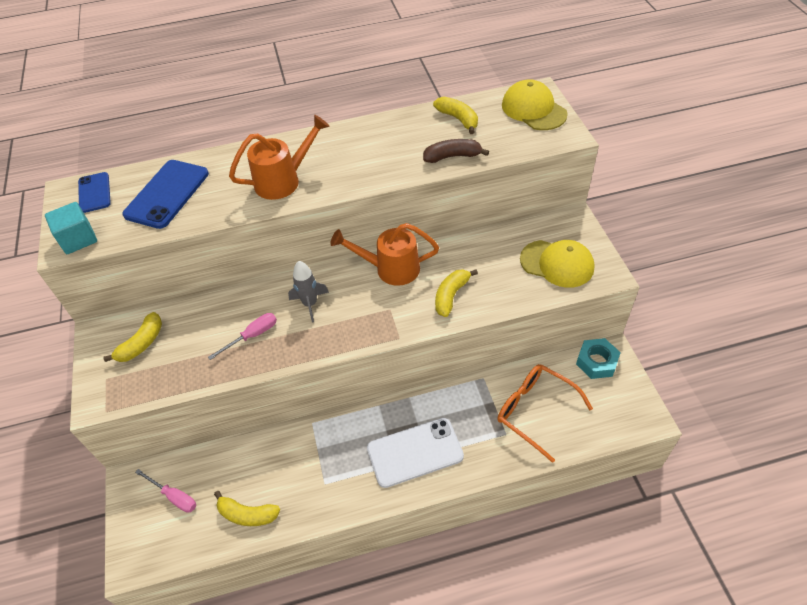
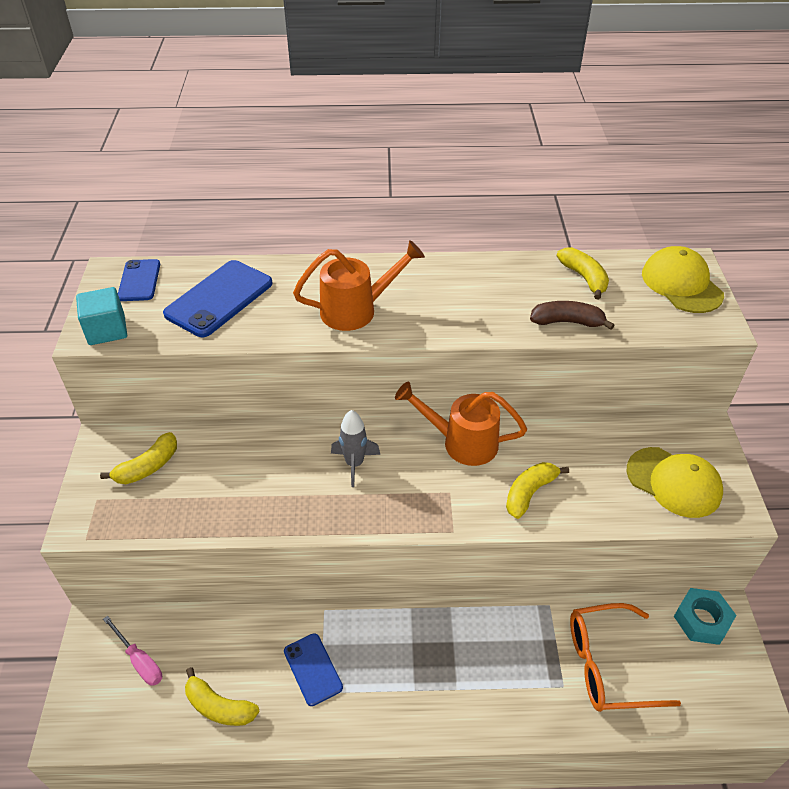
camera: 10 degrees right, 5 degrees down
(252, 336) = (277, 487): pink screwdriver -> none
(314, 468) = (313, 669): none -> blue phone
(415, 452) = (442, 681): white phone -> none
(535, 411) = (607, 665): orange glasses -> orange glasses turned 60 degrees counterclockwise

